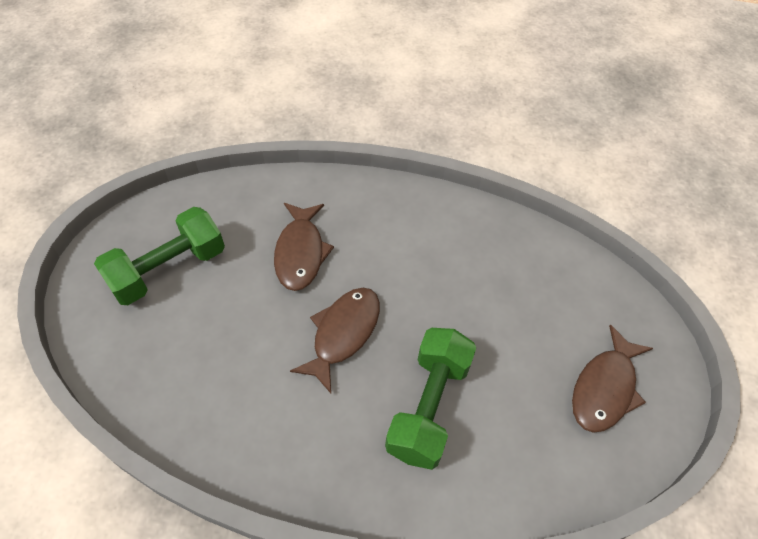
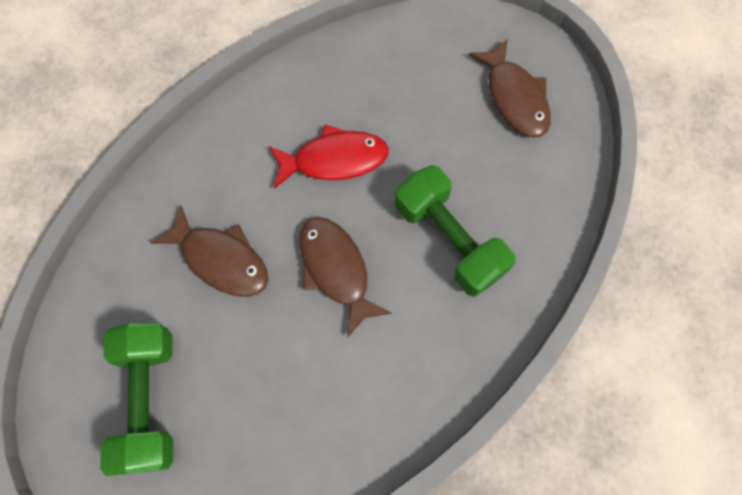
camera: 55 degrees left, 15 degrees up
(434, 281) = (334, 160): none -> red fish

